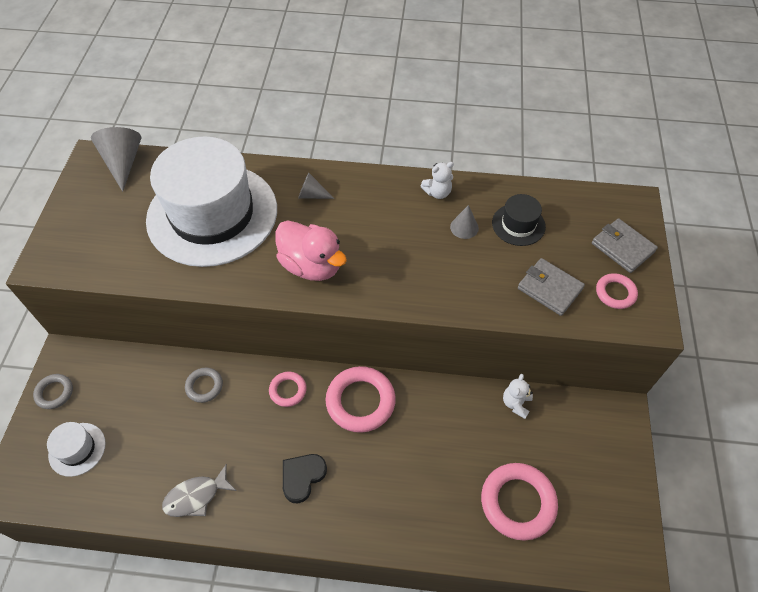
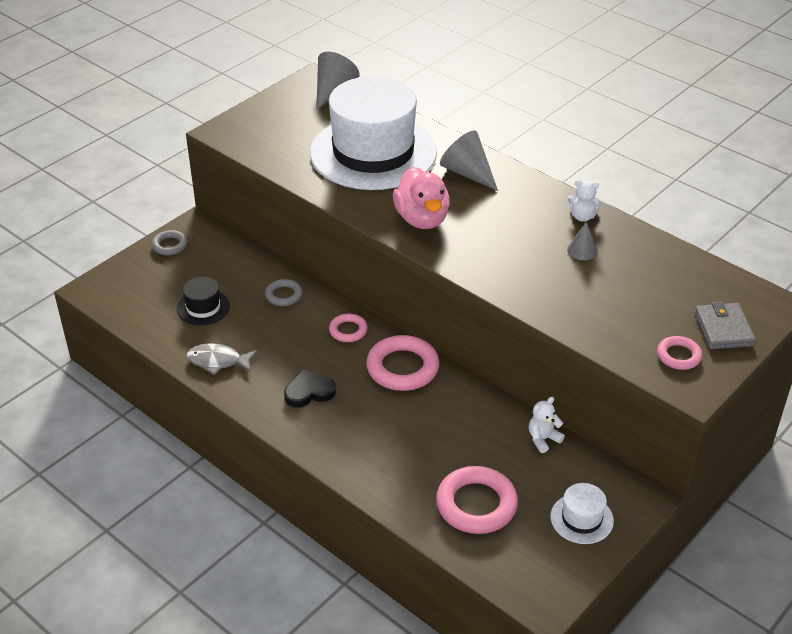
camera: 35 degrees right, 15 degrees down
(77, 449) = (157, 288): white hat -> white hat (581, 518)
(312, 195) = (468, 173): grey cone -> grey cone, size x1.75
(518, 224) = (636, 270): black hat -> black hat (203, 307)
(549, 288) = (617, 325): grey wallet -> none

